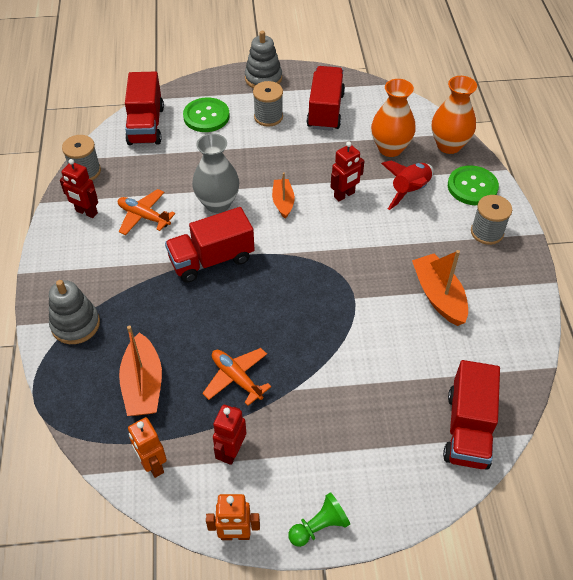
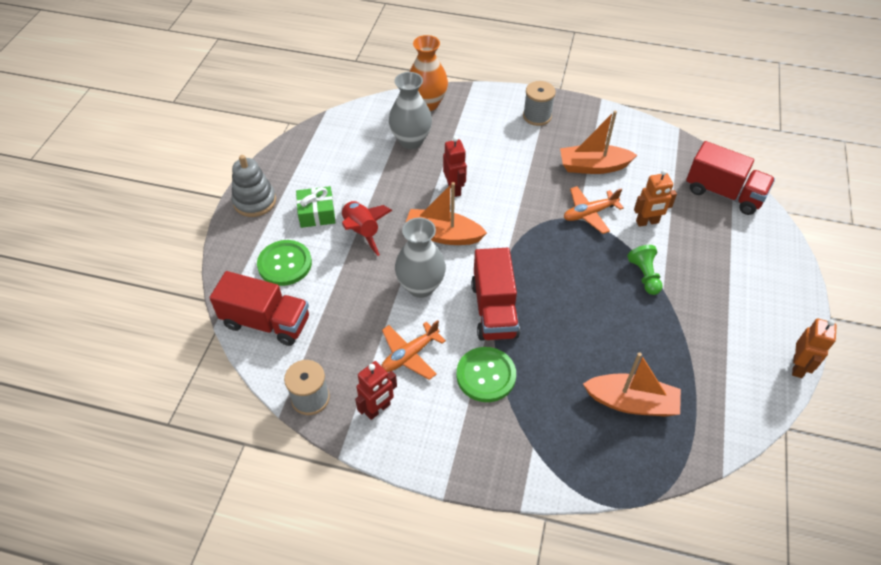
camera: 70 degrees left, 0 degrees up
(75, 324) = (538, 449): grey stacking toy -> none
(153, 465) = (721, 413): orange robot -> orange robot (647, 222)
(231, 451) = (717, 349): red robot -> none
(236, 378) = (642, 326): orange plane -> orange plane (589, 213)
(268, 117) = (317, 213): grey spool -> green gift
(283, 202) = (443, 235): orange boat -> orange boat, size x1.59
(319, 526) = (796, 308): green pawn -> green pawn (644, 276)
(325, 111) = (334, 168): red truck -> none
(390, 148) = (411, 141): orange vase -> grey vase
(409, 191) = (470, 145): red rocket -> red rocket (362, 232)
(472, 187) = (483, 107): green button -> green button (486, 375)

